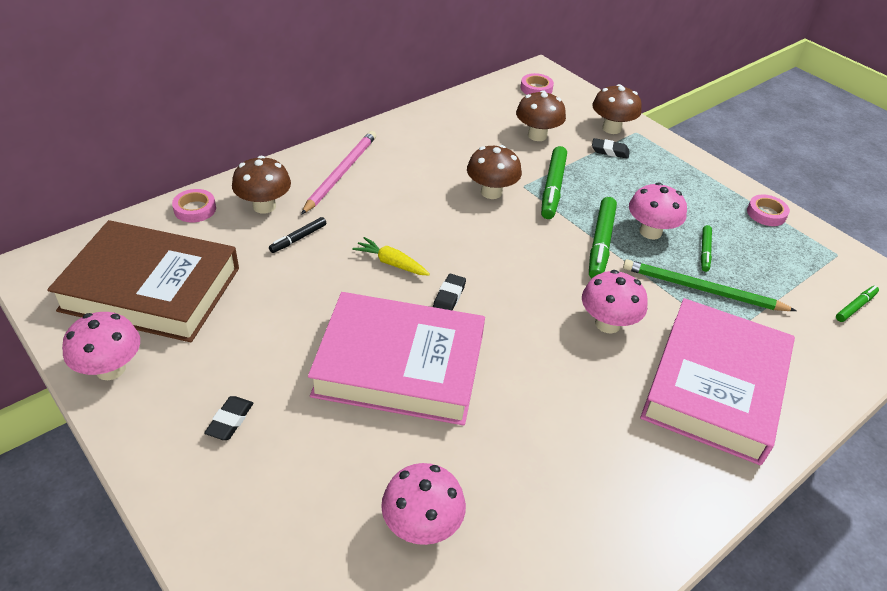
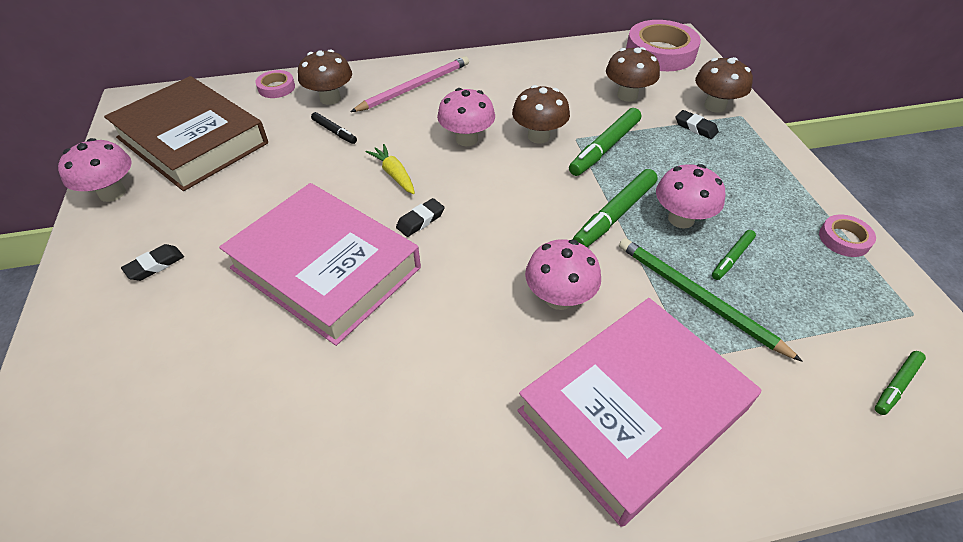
camera: 30 degrees right, 5 degrees up
(298, 238) = (334, 132): black marker -> black marker turned 120 degrees counterclockwise
(422, 525) = (220, 426): pink mushroom -> pink mushroom (466, 139)
(536, 88) = (660, 53): pink tape -> pink tape, size x2.05
(855, 307) = (896, 385): green marker -> green marker turned 150 degrees clockwise

